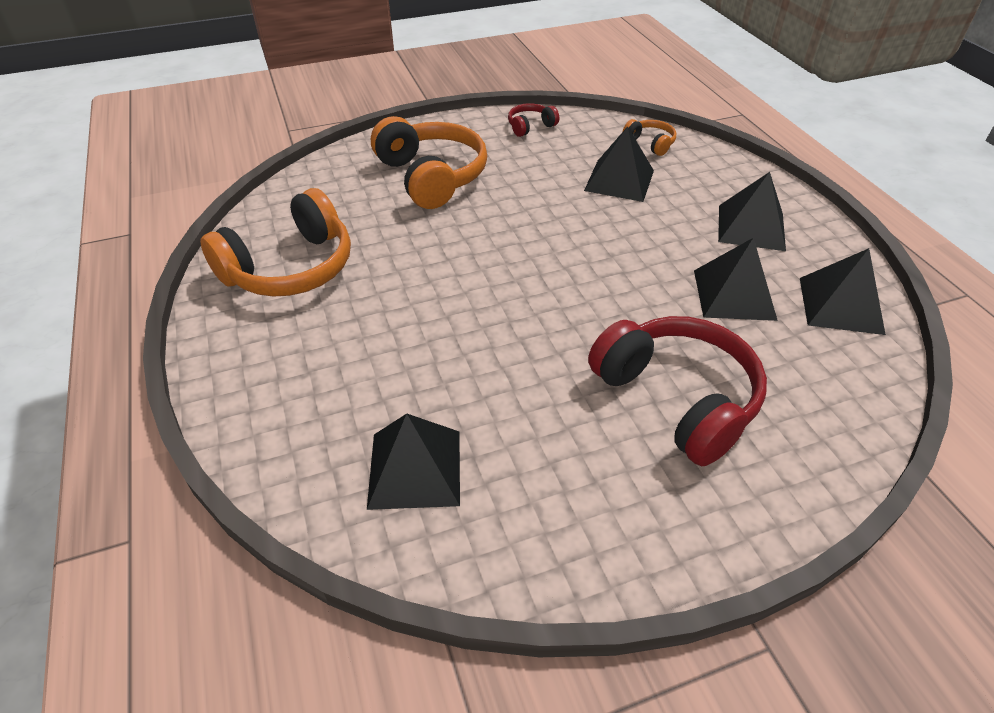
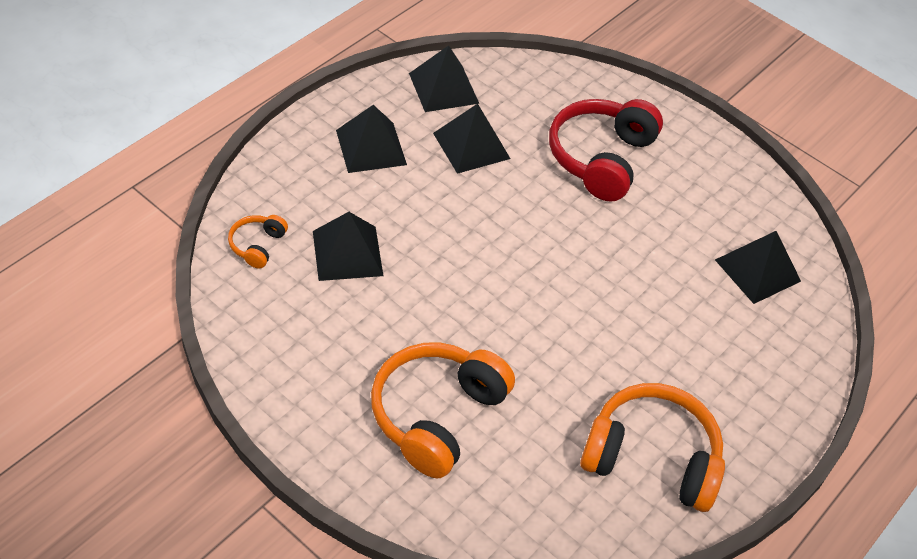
camera: 125 degrees left, 5 degrees up
(530, 126) = (275, 364): red headphones -> none

